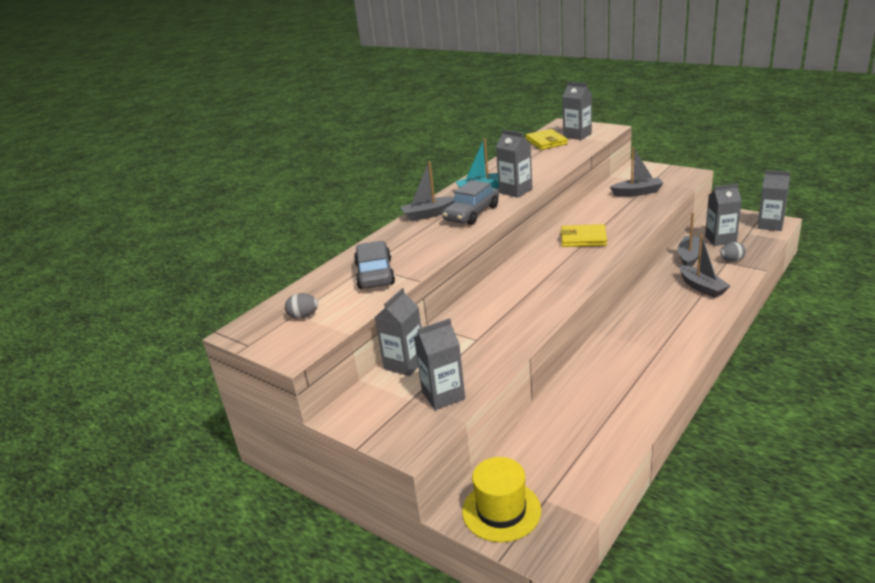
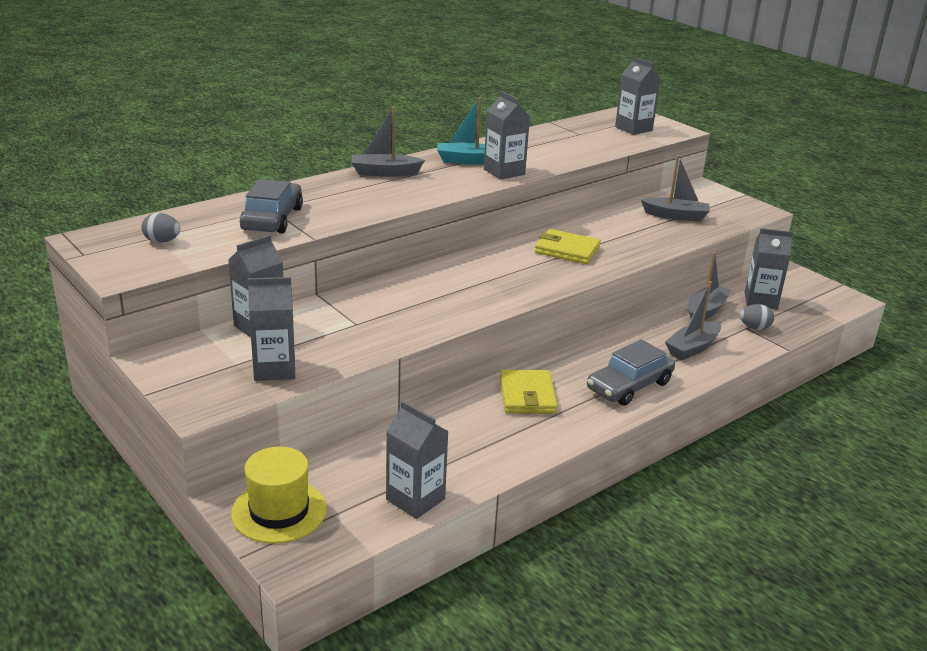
camera: 10 degrees right, 0 degrees up
(472, 213) = (433, 183): grey car -> grey car (629, 386)
(546, 142) = (590, 127): yellow wallet -> yellow wallet (527, 396)
(702, 287) = (692, 348): grey boat -> grey boat turned 60 degrees clockwise
(770, 225) = (837, 300): grey carton -> grey carton (415, 499)

